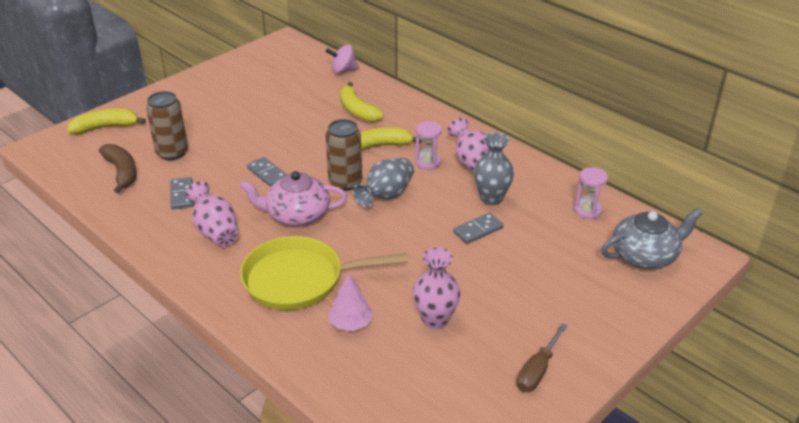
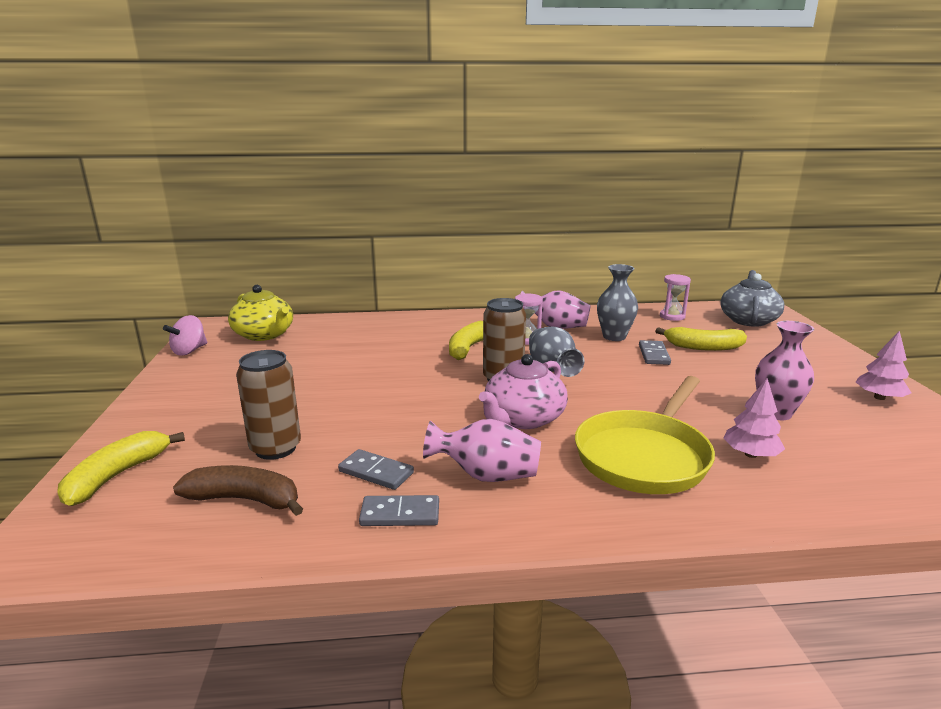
camera: 50 degrees left, 15 degrees down
(267, 174) = (423, 408): grey domino -> grey domino (400, 514)
(296, 65) = (264, 335): none -> yellow teapot
(343, 71) = (321, 322): pink spinning top -> pink spinning top (189, 351)
(357, 110) = (396, 337): yellow banana -> yellow banana (703, 347)
(537, 370) = (879, 397): brown screwdriver -> pink tree

